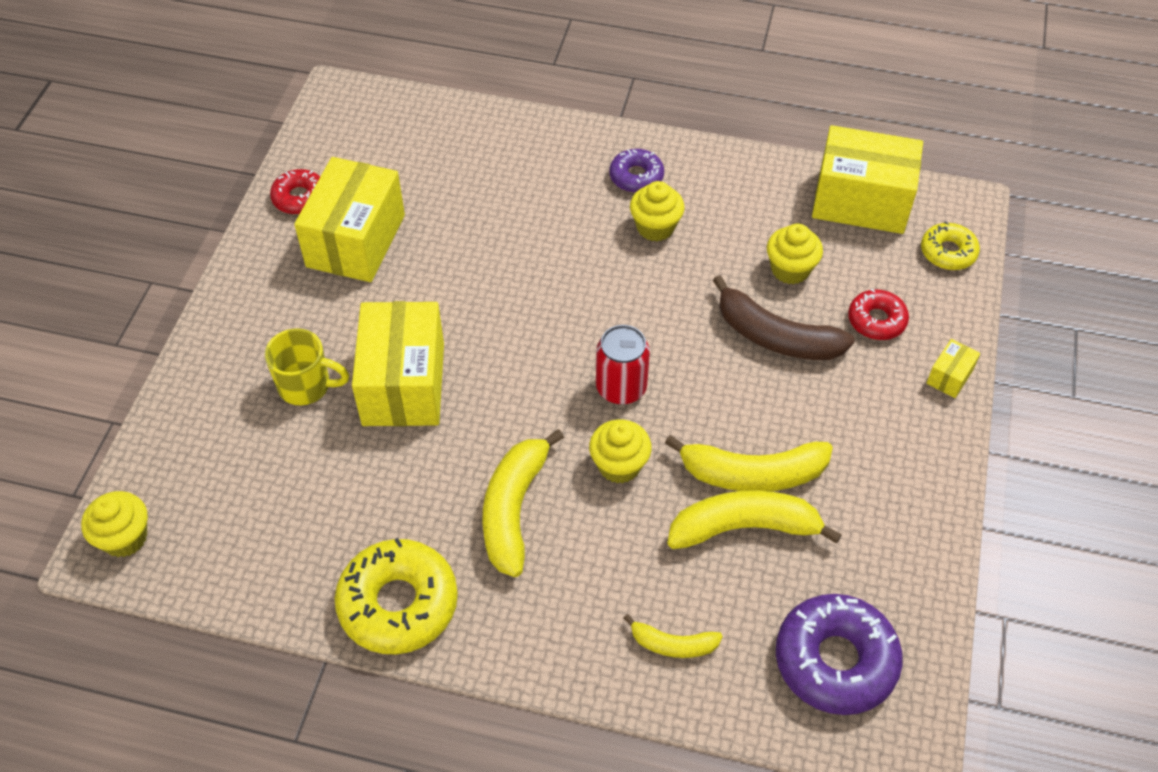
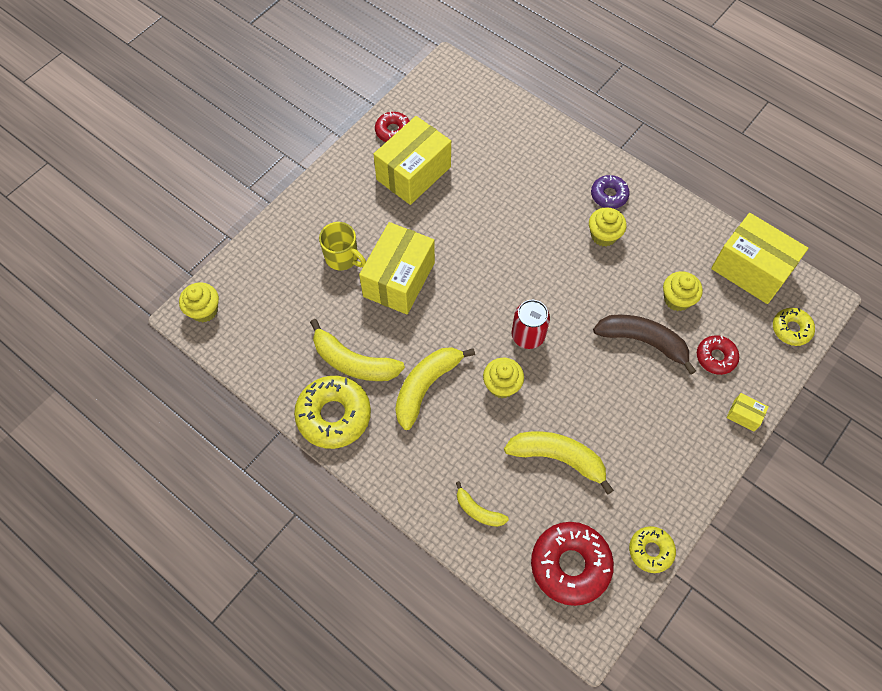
camera: 25 degrees right, 10 degrees up
(752, 474) = (581, 426): yellow banana -> yellow banana (353, 362)
(775, 336) = (643, 341): brown banana -> brown banana turned 150 degrees clockwise
(835, 660) = (570, 565): purple donut -> red donut
(928, 594) = (650, 551): none -> yellow donut
(949, 376) = (744, 415): yellow box -> yellow box turned 60 degrees clockwise

